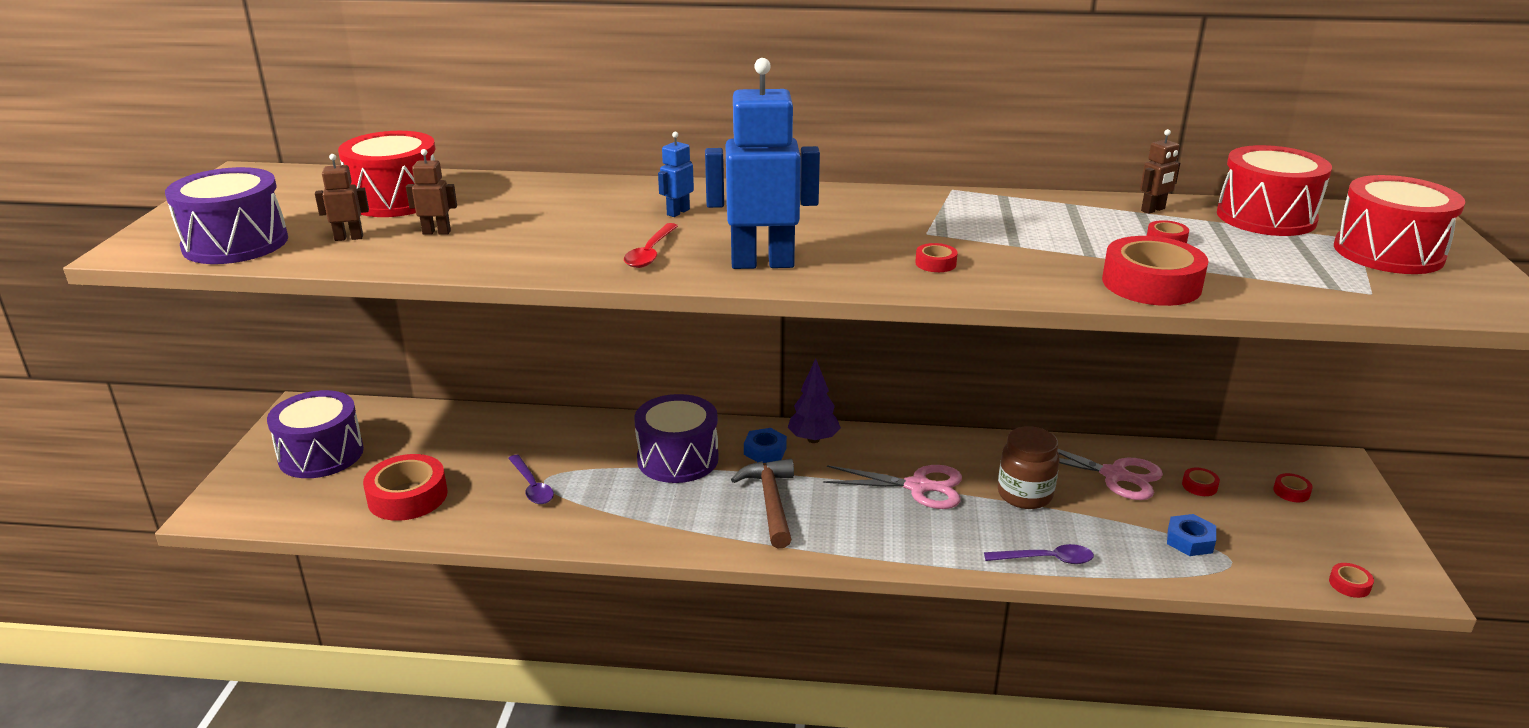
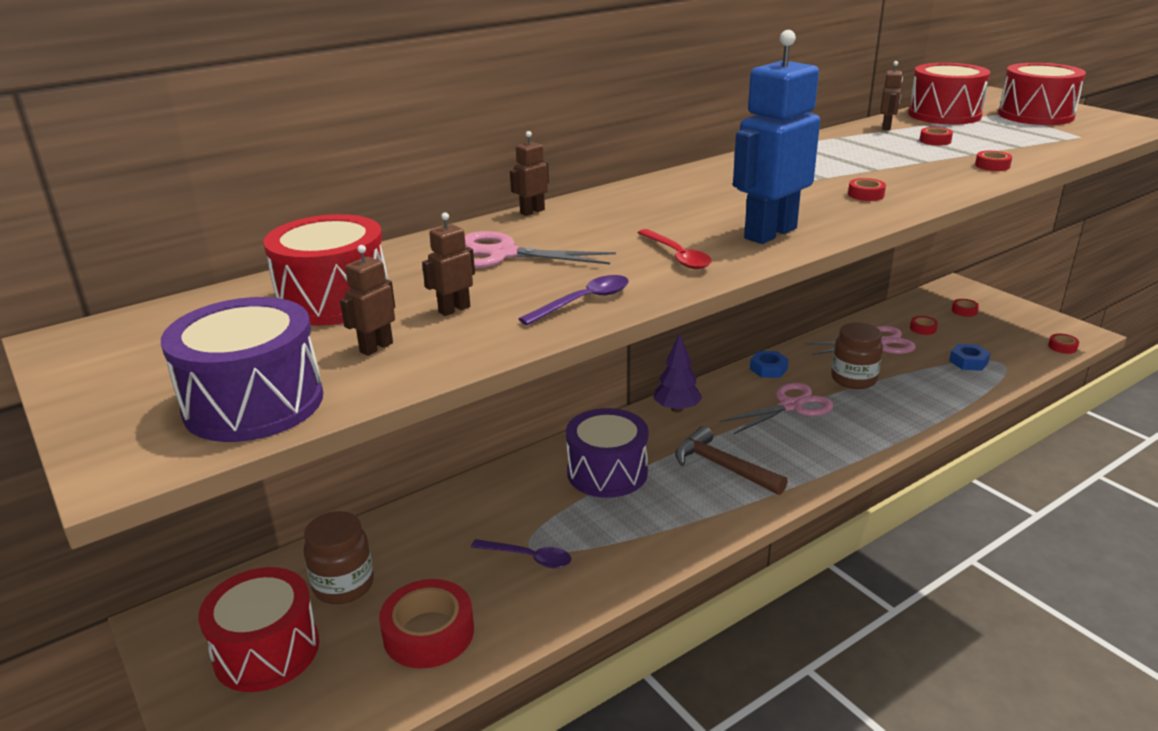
camera: 40 degrees left, 0 degrees up
(321, 454) = (267, 651): purple drum -> red drum
(409, 440) = (343, 585): none -> brown jar
(549, 207) = (502, 254): none -> pink scissors
(644, 183) = (532, 211): none -> brown robot
(678, 212) = (617, 222): blue robot -> none
(765, 451) = (658, 434): blue nut -> blue nut (768, 369)
(1046, 559) = (927, 411): purple spoon -> purple spoon (583, 301)
(1151, 284) = (992, 166): red tape -> red tape, size x0.44

